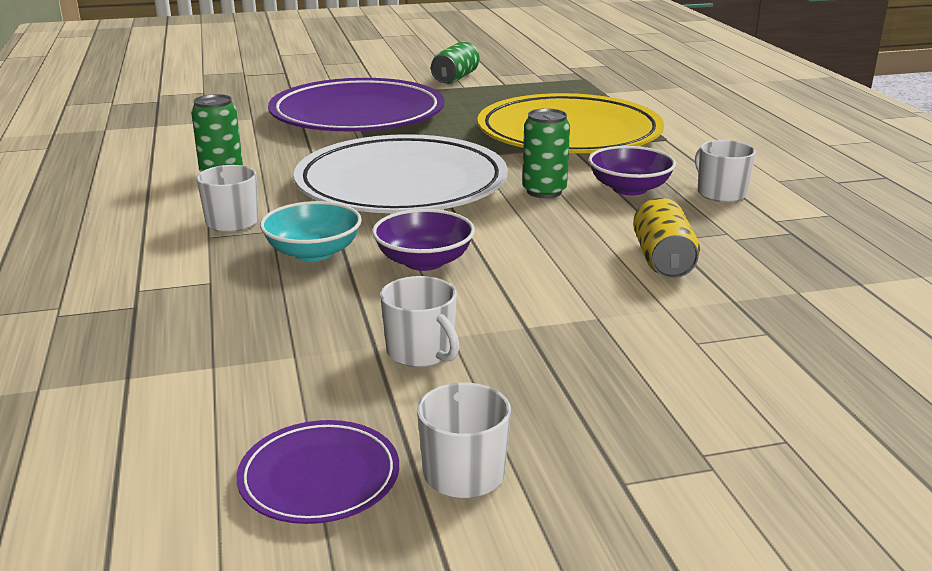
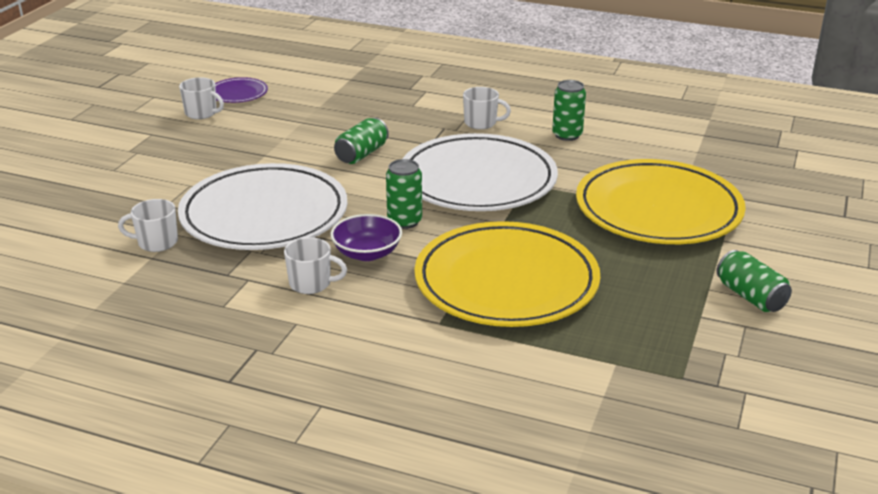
camera: 125 degrees right, 5 degrees up
(313, 252) = (412, 132): turquoise bowl -> none
(357, 115) = (658, 210): purple plate -> yellow plate
(421, 352) = (282, 128): white mug -> white mug (156, 242)
(424, 261) = (361, 154): purple bowl -> green can
(663, 260) = (264, 215): yellow can -> white plate

